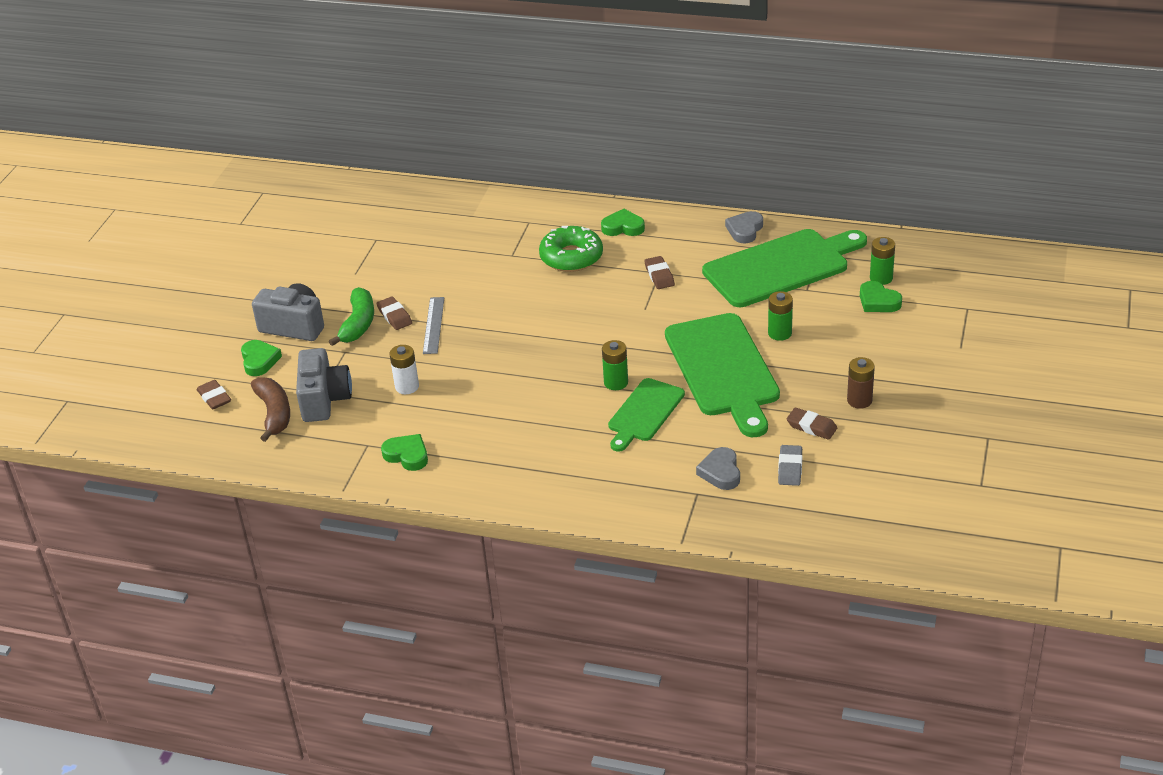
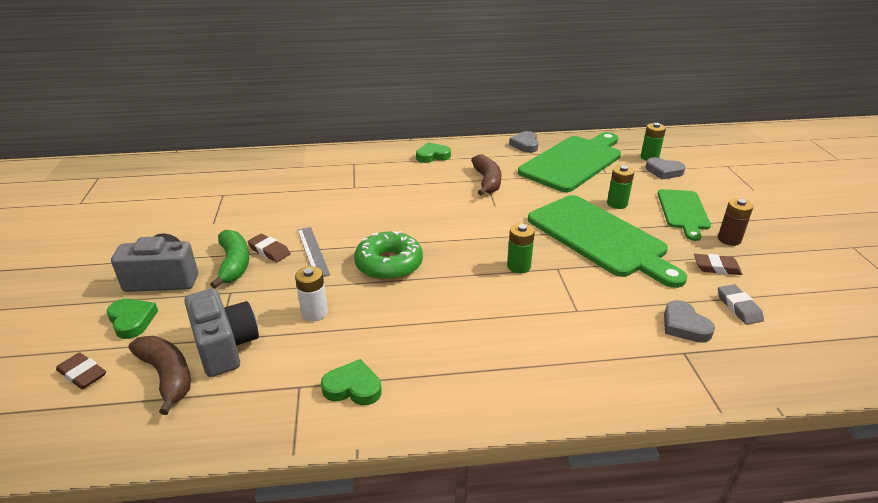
camera: 25 degrees left, 5 degrees down
(571, 257) = (406, 181): green donut -> green donut (389, 264)
(644, 413) = (566, 287): green cutting board -> green cutting board (683, 212)
(659, 275) = (487, 181): brown eraser -> brown banana
(878, 301) = (664, 171): green heart -> grey heart

